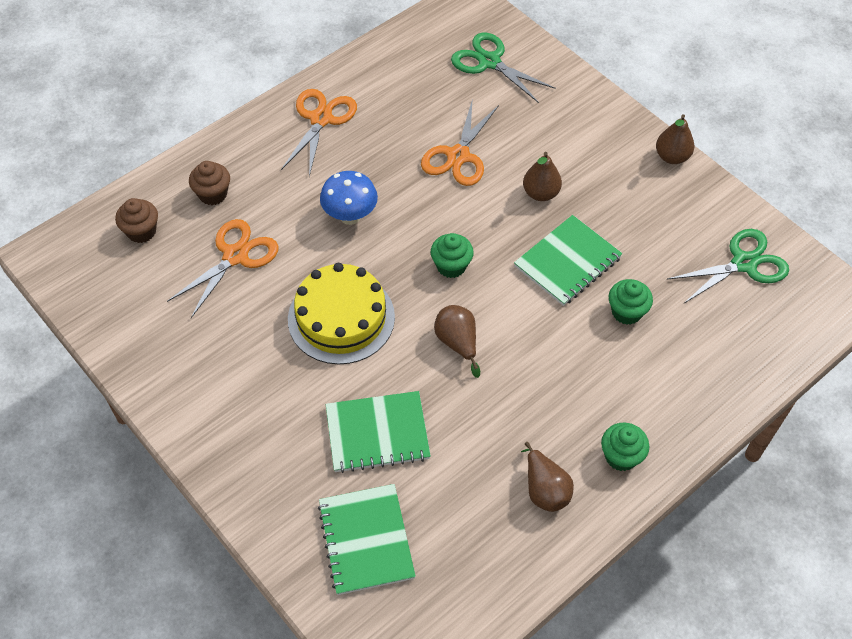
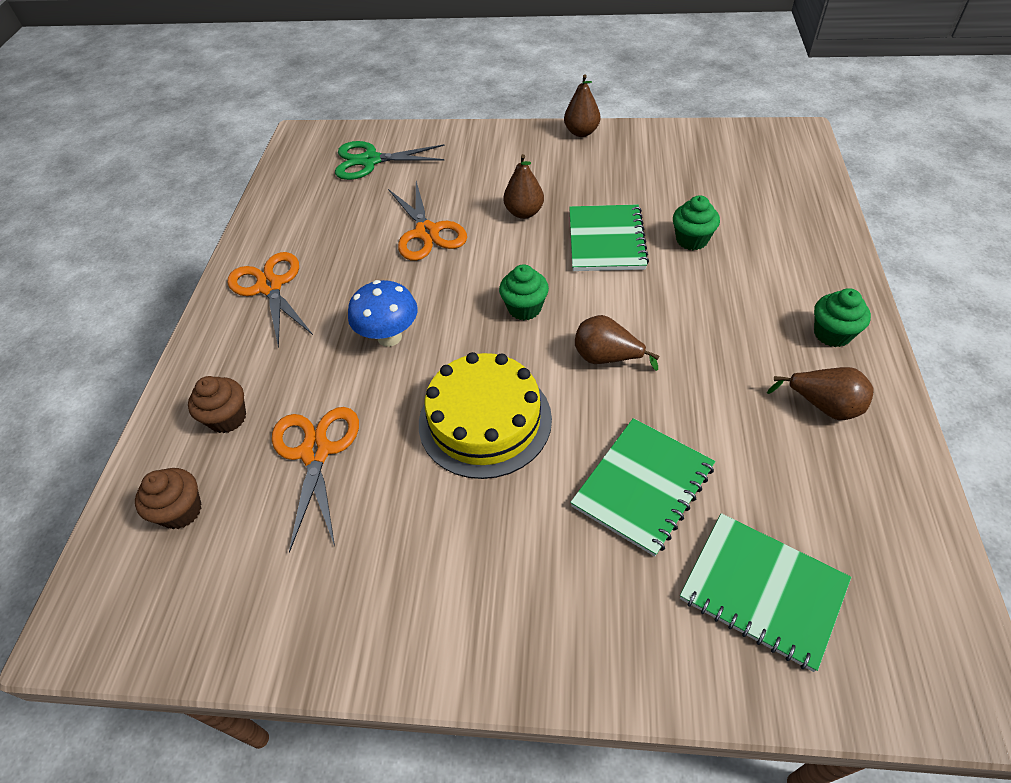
camera: 40 degrees left, 5 degrees down
(744, 263) = (716, 158): green scissors -> none

